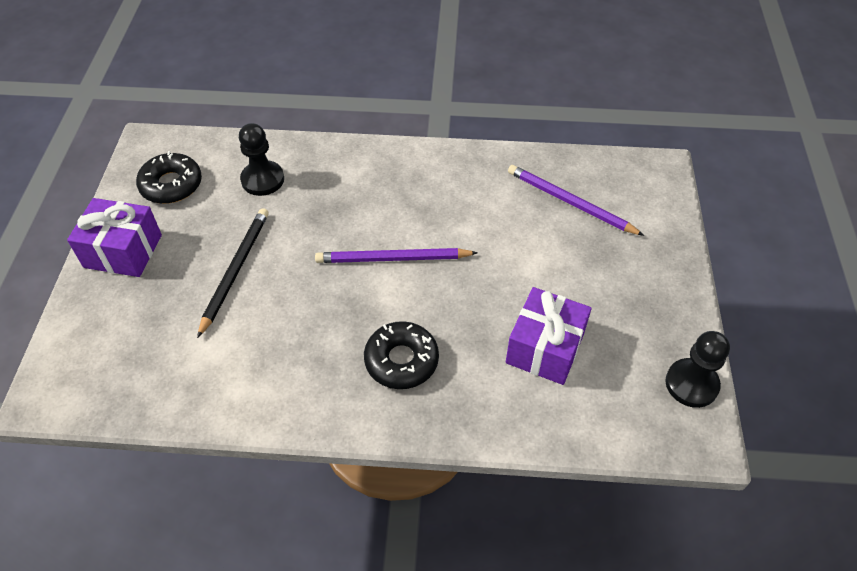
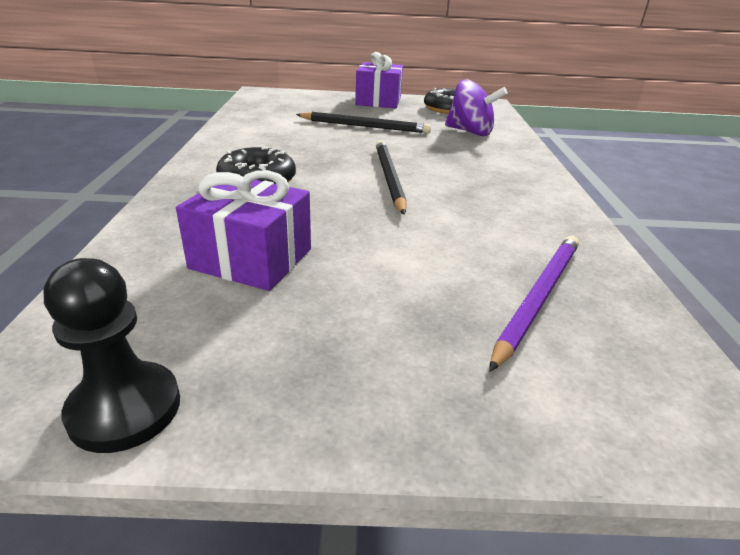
camera: 85 degrees right, 20 degrees down
(262, 180) = (470, 132): black pawn -> purple spinning top
(392, 259) = (389, 178): purple pencil -> black pencil

